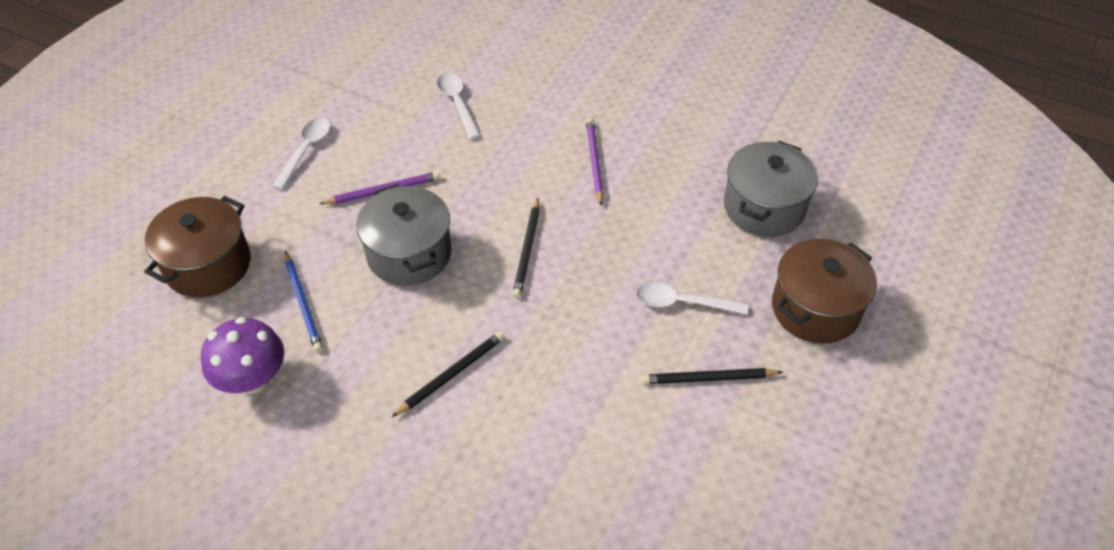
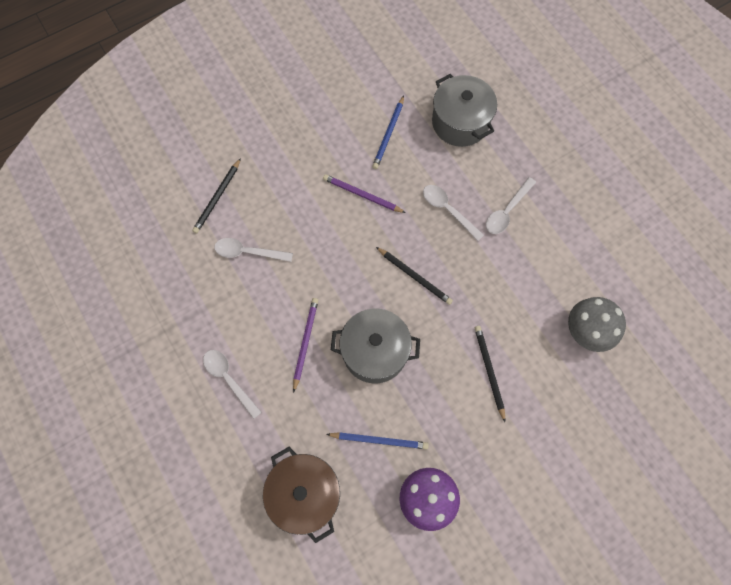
camera: 60 degrees left, 20 degrees up
(577, 462) = (587, 331): none -> grey mushroom
(637, 245) = (448, 210): none -> white spoon
(690, 151) = (388, 134): none -> blue pencil
(708, 378) = (567, 229): black pencil -> black pencil (217, 197)
(815, 308) = (549, 144): brown pot -> none

